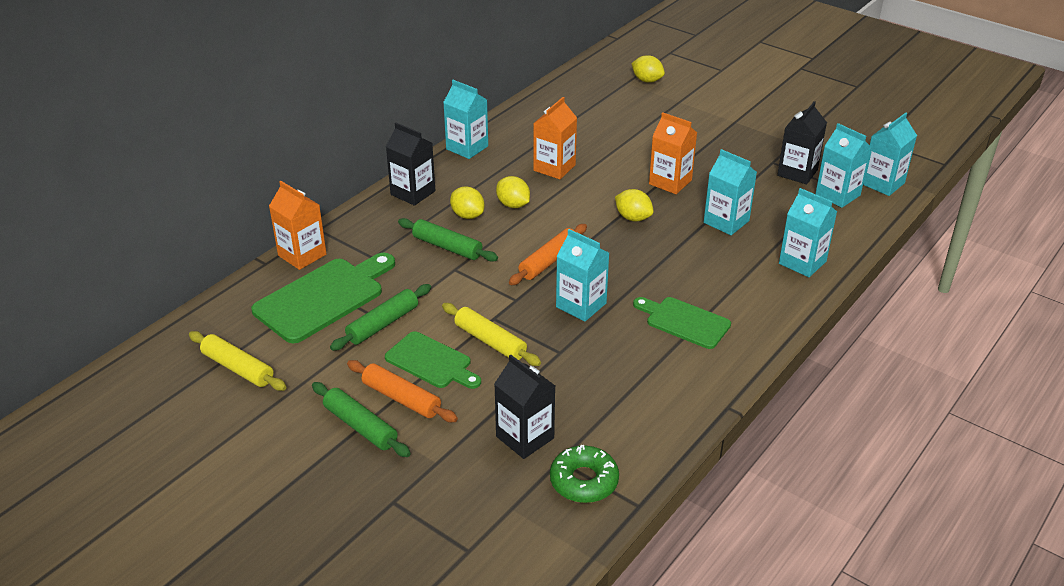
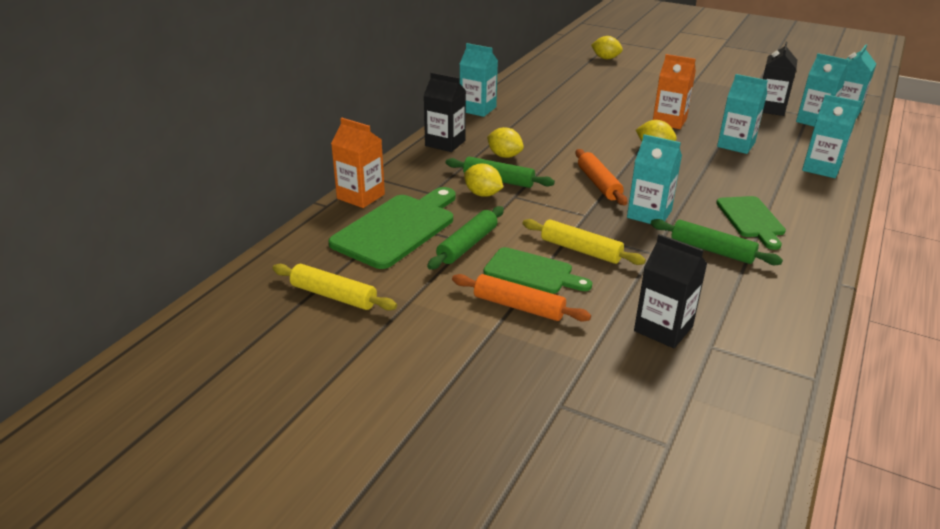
camera: 10 degrees left, 5 degrees down
(360, 426) = (488, 336): green rolling pin -> green rolling pin (712, 250)
(513, 205) = (542, 146): yellow lemon -> yellow lemon (483, 194)
(548, 261) = (598, 184): orange rolling pin -> orange rolling pin turned 45 degrees counterclockwise
(554, 168) = (563, 118): orange carton -> none
(584, 481) = (747, 362): green donut -> none
(684, 322) = (751, 219): green cutting board -> green cutting board turned 120 degrees counterclockwise

